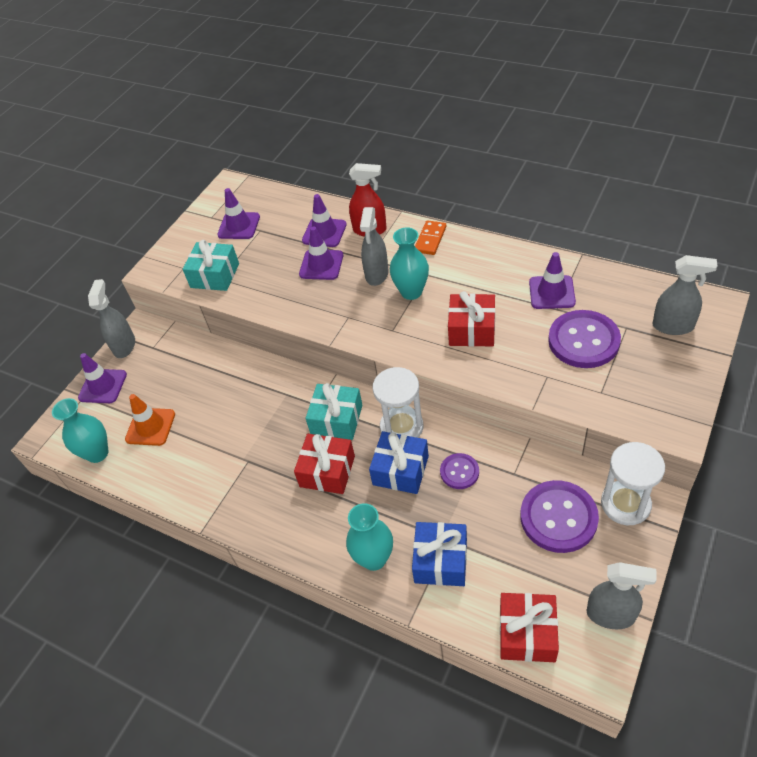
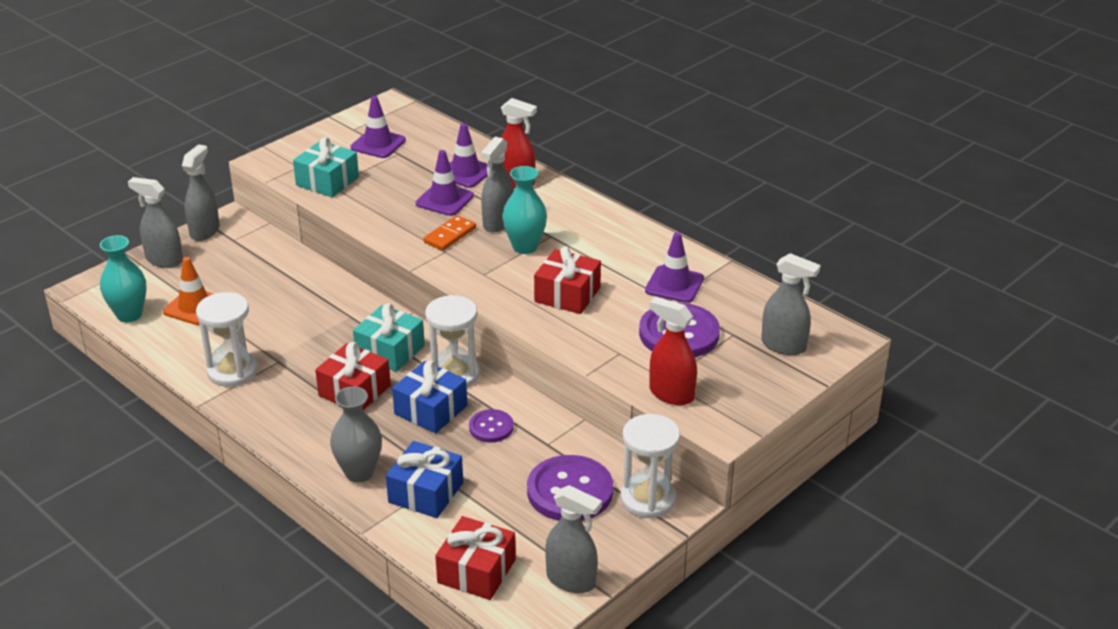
camera: 10 degrees right, 15 degrees down
(103, 386) = (164, 260): purple traffic cone -> grey spray bottle
(214, 485) = (232, 371): none -> white hourglass
(374, 558) = (359, 472): turquoise vase -> grey vase
(430, 239) = (575, 206): orange domino -> orange domino (450, 235)
(613, 406) = (671, 394): none -> red spray bottle

